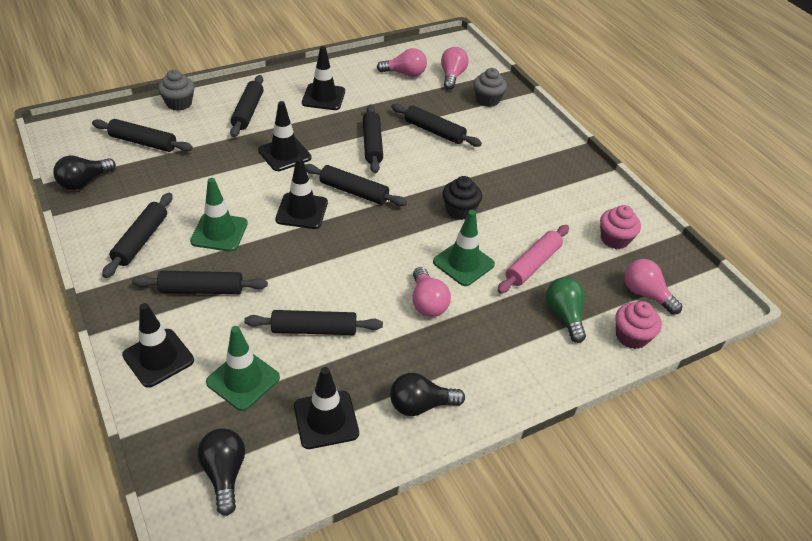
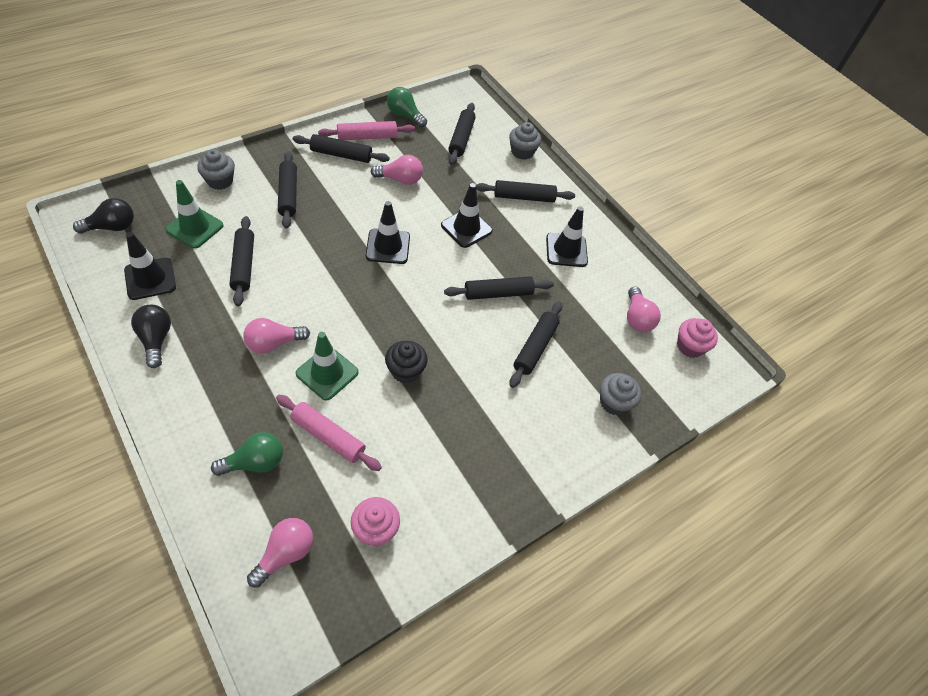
camera: 80 degrees right, 10 degrees up
(84, 182) = (405, 115): black light bulb -> green light bulb
(114, 216) = (367, 137): none -> pink rolling pin
(158, 358) = (220, 181): black traffic cone -> grey cupcake
(219, 232) = (354, 197): green traffic cone -> none
(354, 192) = (421, 282): black rolling pin -> none
(452, 76) = (650, 365): pink light bulb -> pink light bulb (400, 179)
(631, 336) = (223, 528): pink cupcake -> pink cupcake (690, 346)

